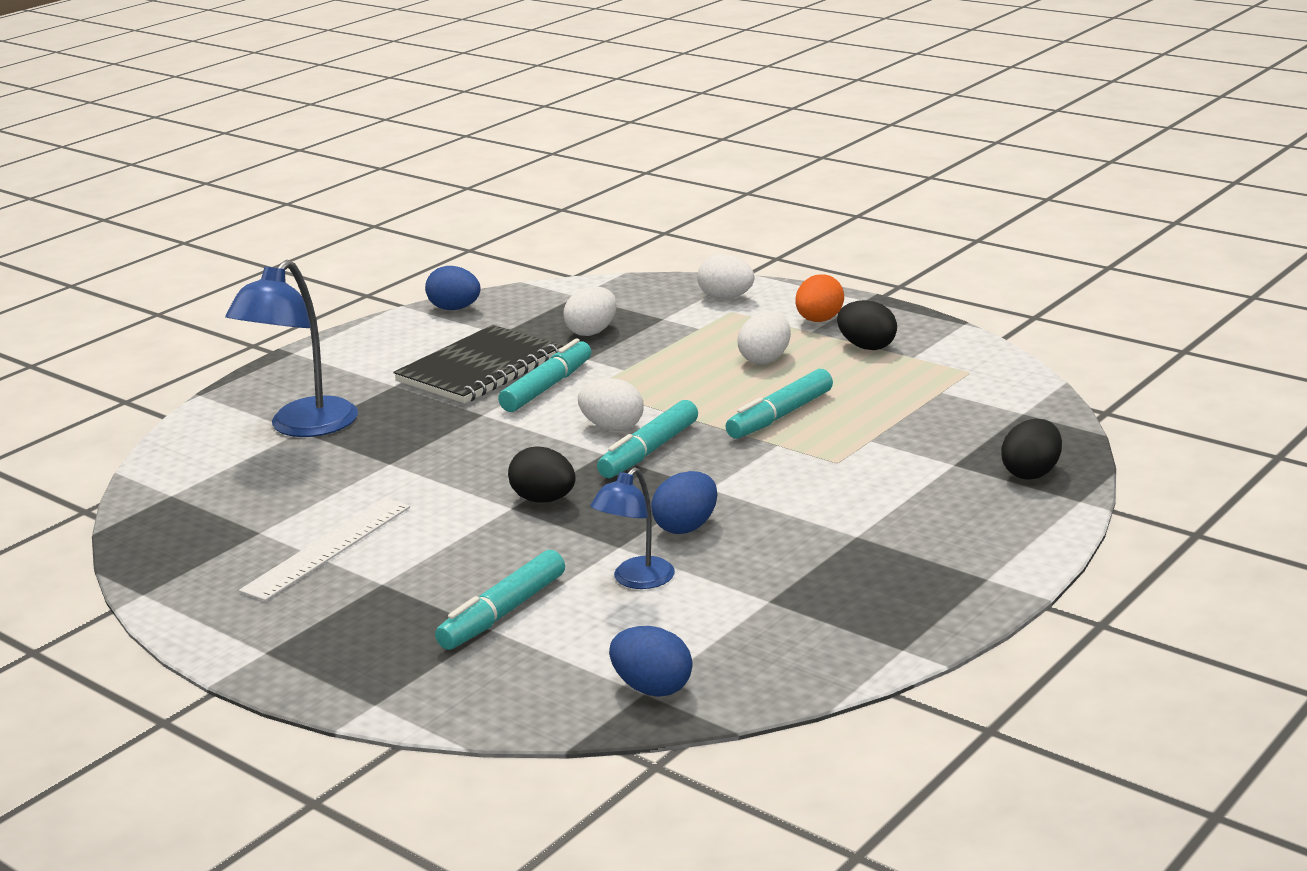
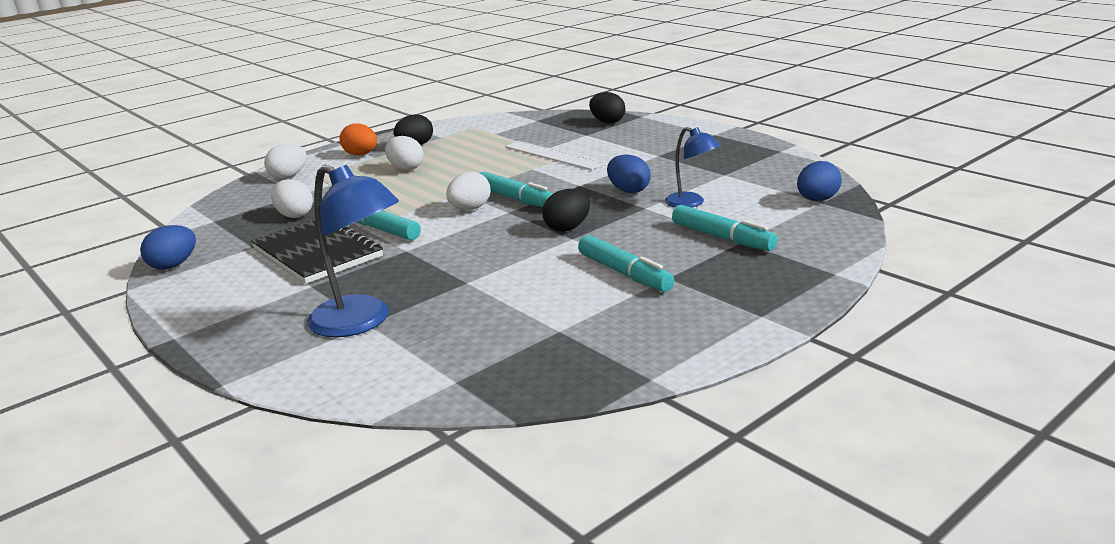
camera: 80 degrees left, 0 degrees up
(327, 548) = (603, 300): white ruler -> white ruler (553, 155)
(780, 416) = (493, 167): turquoise marker -> turquoise marker (624, 273)

